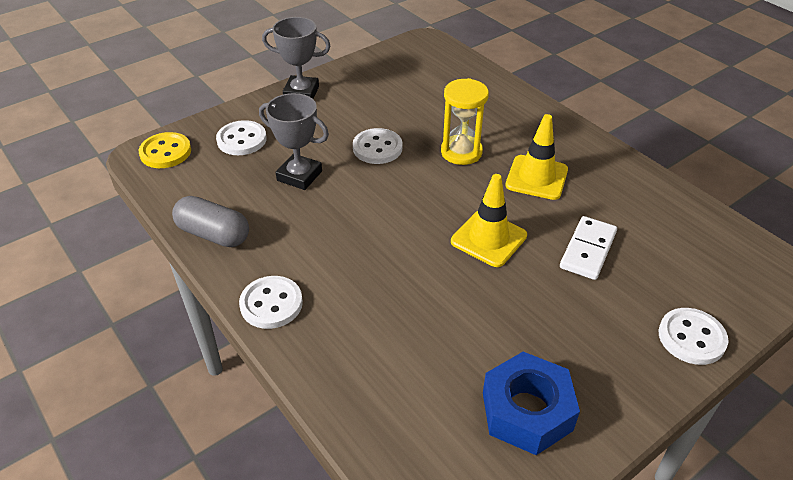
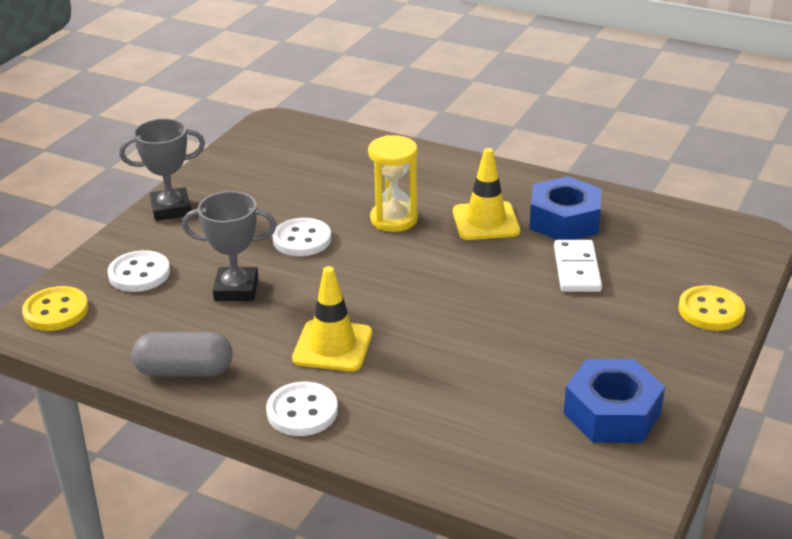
camera: 25 degrees left, 10 degrees down
(488, 238) = (478, 288): yellow traffic cone -> yellow traffic cone (332, 346)
(607, 198) = (564, 220): none -> blue nut
(691, 338) = (711, 311): white button -> yellow button

